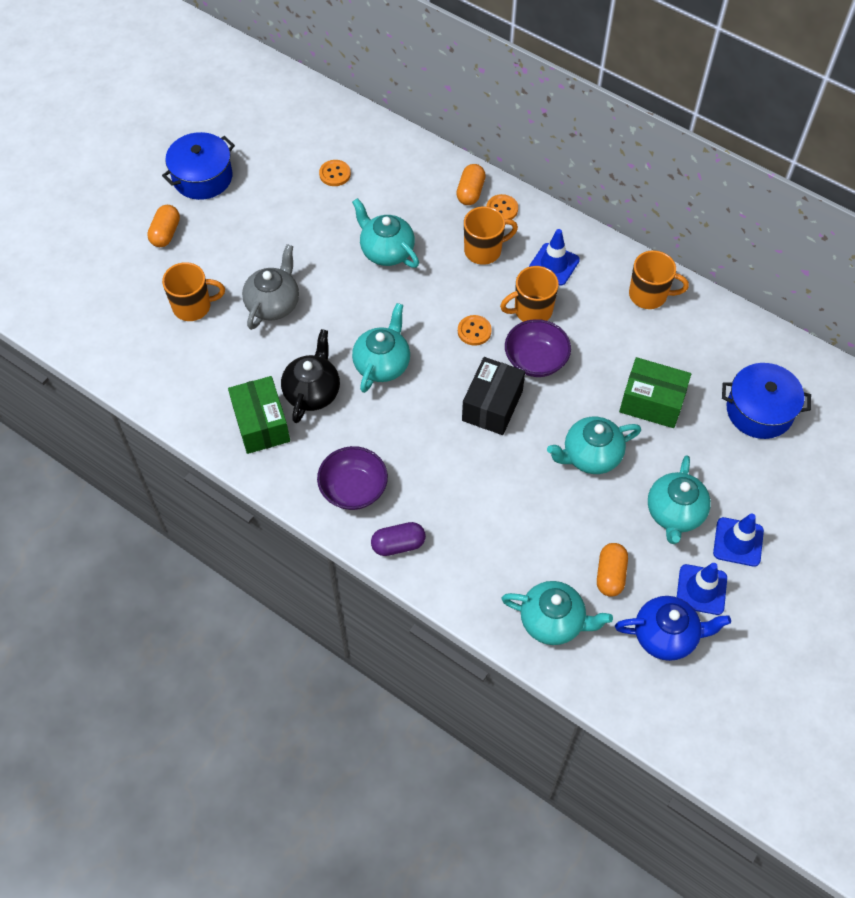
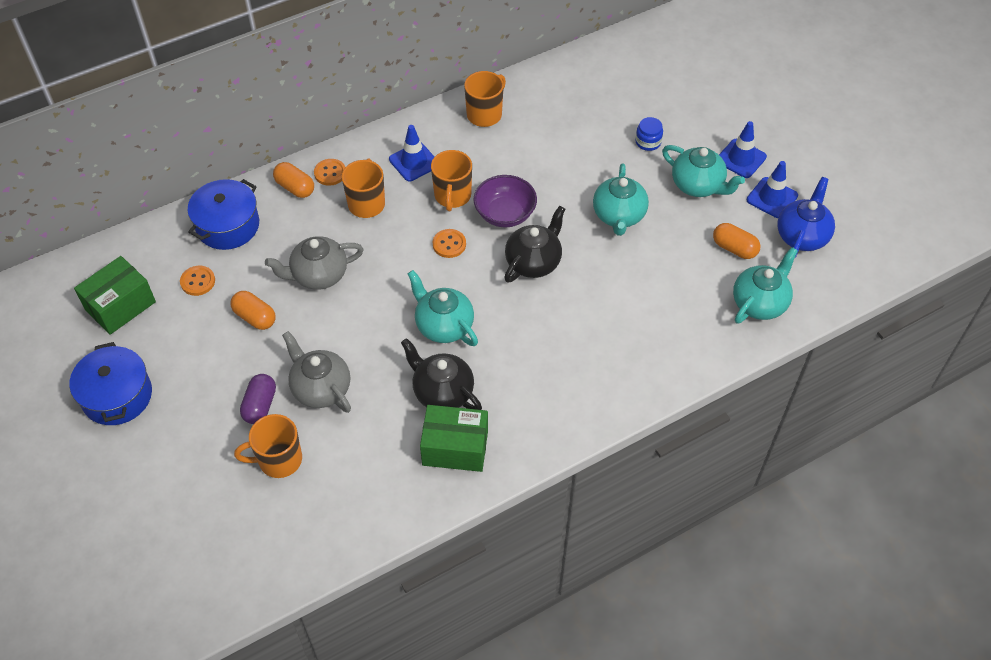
camera: 65 degrees left, 5 degrees down
(166, 233) = (167, 454): orange capsule -> orange capsule (255, 317)
(193, 306) = (278, 460): orange mug -> orange mug turned 120 degrees counterclockwise
(353, 489) = (565, 397): purple bowl -> none
(386, 251) = (318, 275): turquoise teapot -> grey teapot
(398, 544) = (639, 384): purple capsule -> purple capsule (260, 405)
(492, 405) = (534, 262): black box -> black teapot
(651, 402) = (589, 156): green box -> green box (120, 306)
(705, 447) = (648, 142): none -> blue jar
(759, 410) = (632, 96): blue pot -> blue pot (228, 225)

